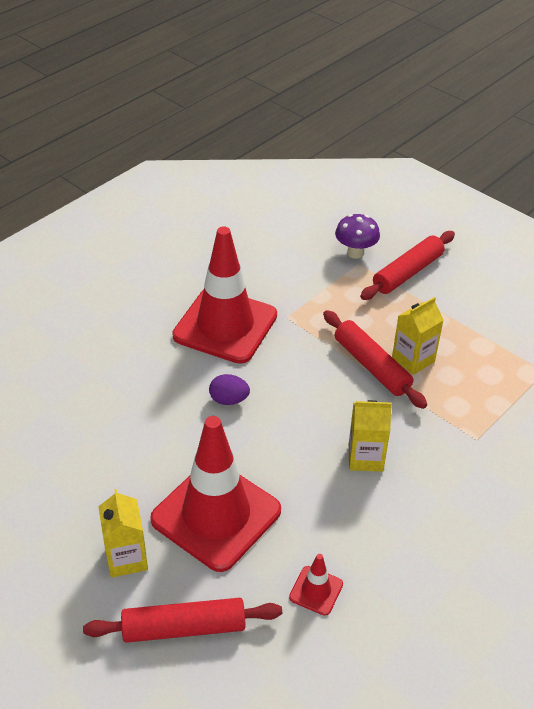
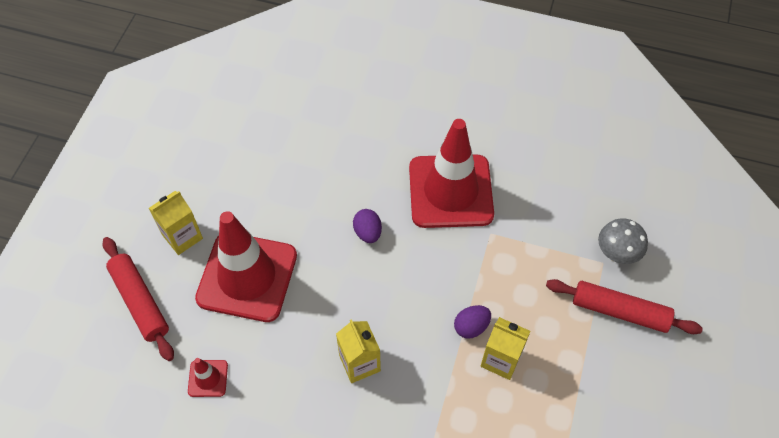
camera: 65 degrees right, 15 degrees up
(355, 253) = (616, 254): purple mushroom -> grey mushroom
(371, 366) = (471, 327): red rolling pin -> purple egg

